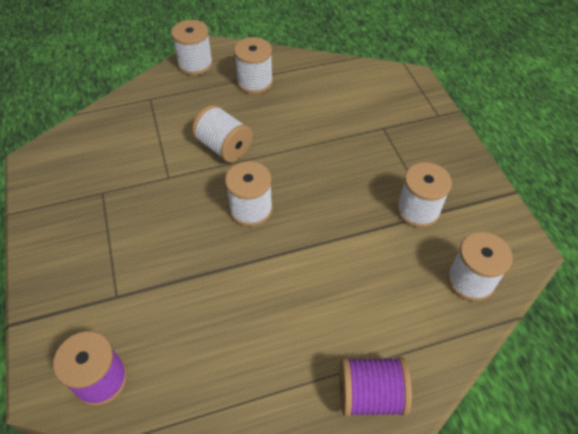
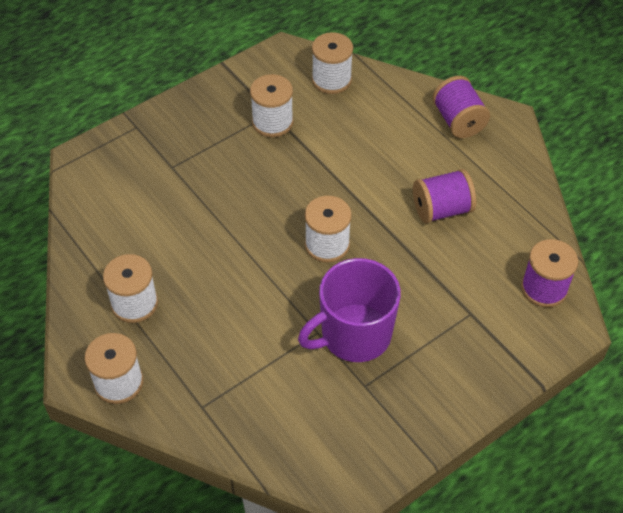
camera: 110 degrees left, 0 degrees up
(150, 200) = (354, 335): none -> purple mug
(224, 147) = (254, 296): white spool -> none
(247, 321) = (441, 209): none -> purple spool

